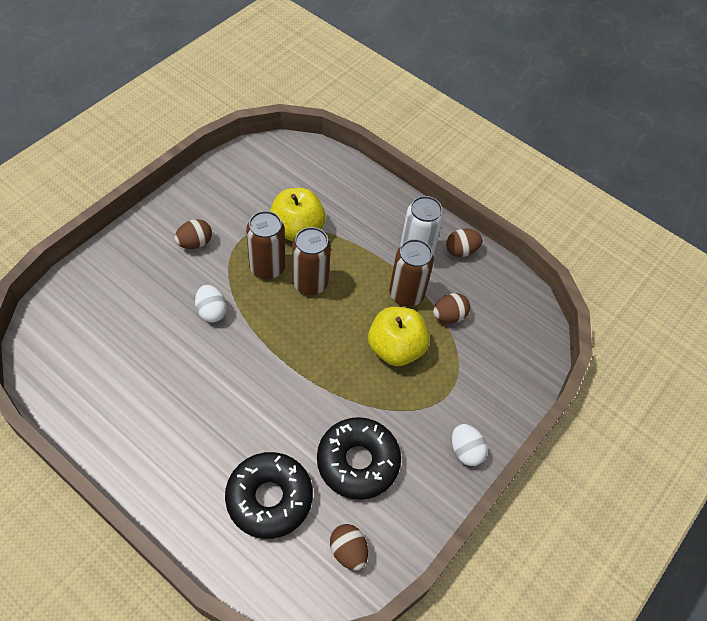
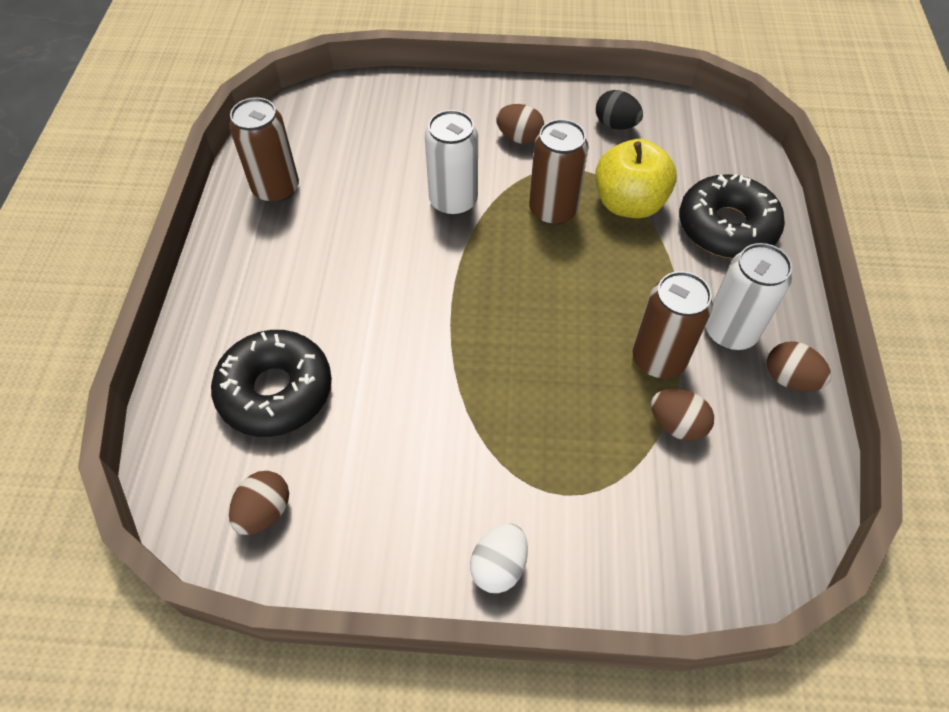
camera: 60 degrees right, 0 degrees up
(211, 311) = (453, 201): white egg -> white can
(233, 191) = (615, 125): none -> black egg
(310, 283) = (573, 258): brown can -> brown can (276, 189)
(358, 462) = (386, 450): black donut -> black donut (726, 227)
(395, 348) = (571, 395): yellow apple -> none

